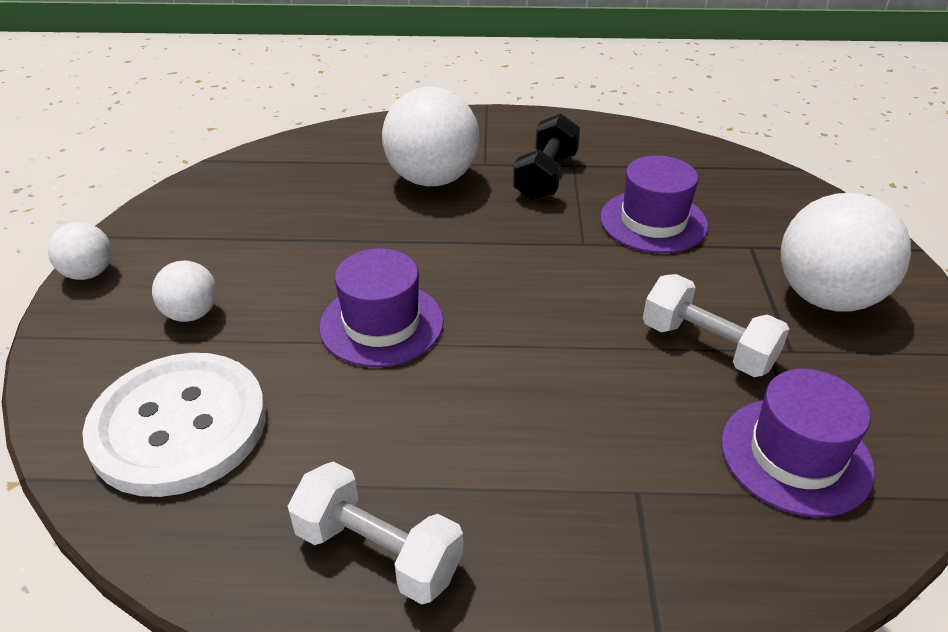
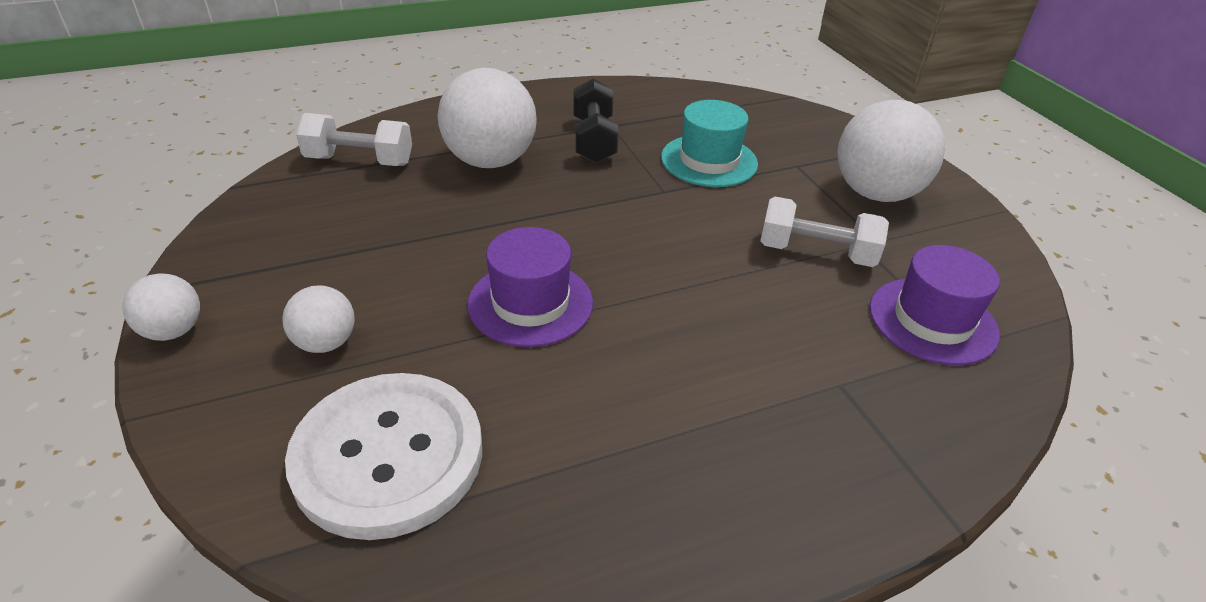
camera: 25 degrees left, 0 degrees up
(378, 552) = (665, 507): white dumbbell -> white dumbbell (359, 161)
(653, 221) = (709, 161): purple hat -> turquoise hat

